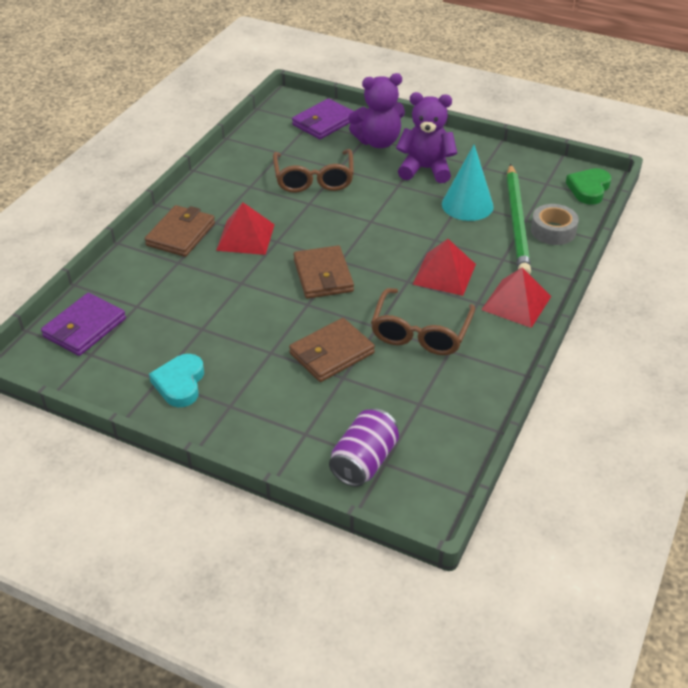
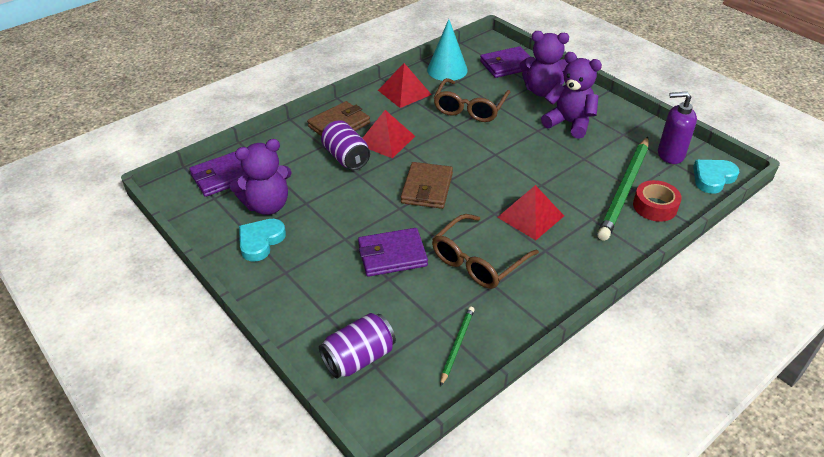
camera: 25 degrees right, 0 degrees up
(160, 344) = (267, 205): none -> purple teddy bear
(213, 268) = (346, 157): none -> purple can
(331, 353) = (392, 255): brown wallet -> purple wallet
(450, 417) = (457, 345): none -> green pencil
(467, 205) = (588, 162): turquoise cone -> turquoise cone (447, 70)
(516, 303) = (580, 261): red pyramid -> red pyramid (404, 92)
(538, 176) = (670, 155): none -> purple soap dispenser
(553, 231) = (655, 206): grey tape -> red tape
(589, 189) = (713, 178): green heart -> turquoise heart

